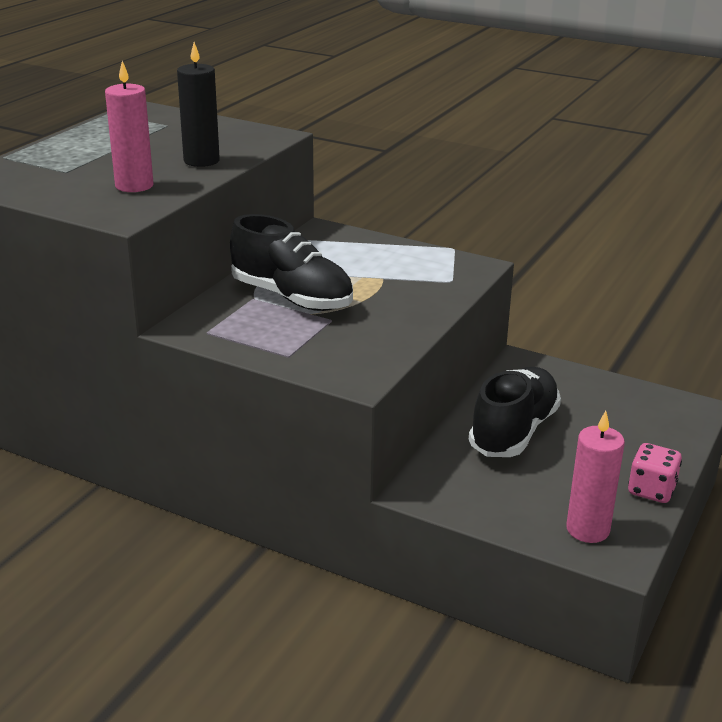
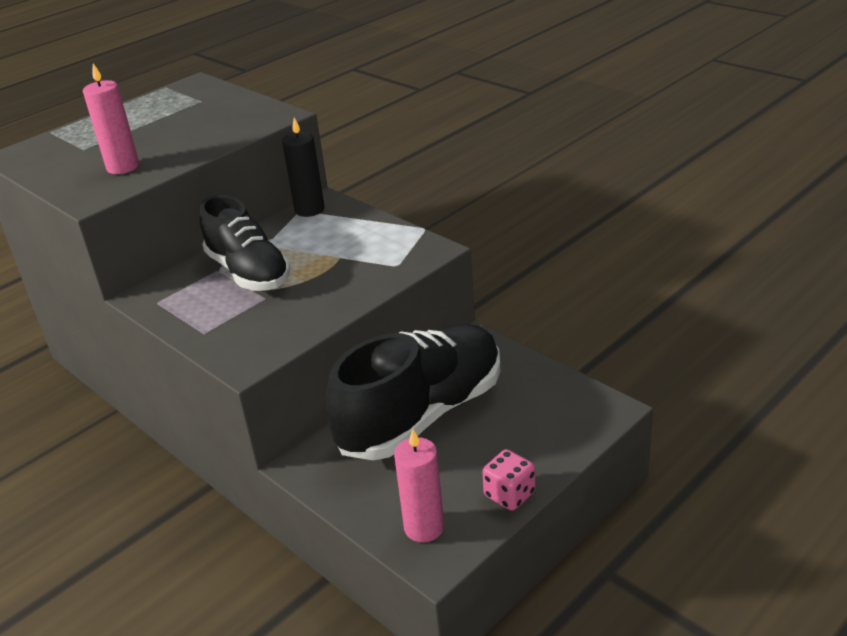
camera: 20 degrees right, 5 degrees up
(201, 161) = (197, 142): black candle -> black candle (309, 209)
(514, 431) = (422, 415): black shoe -> black shoe, size x1.51

